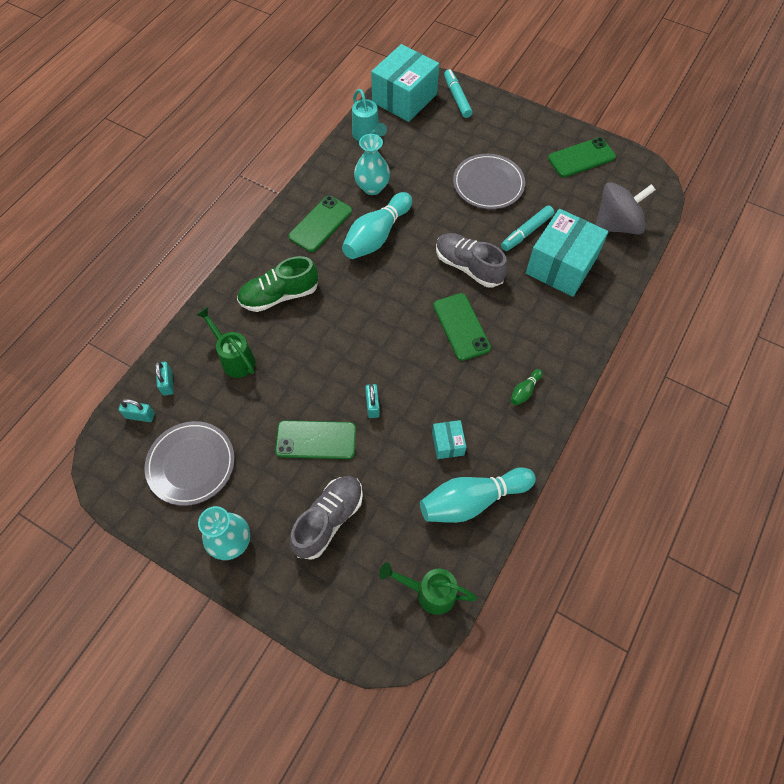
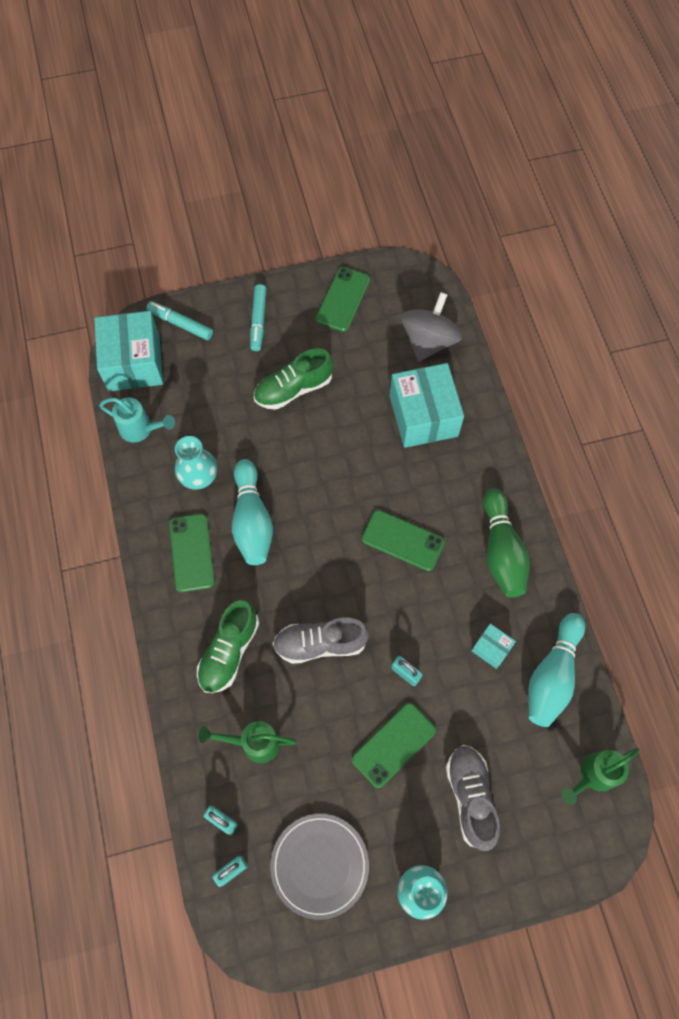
camera: 45 degrees left, 5 degrees up
(468, 267) = (354, 481): grey shoe -> grey shoe (320, 643)
(488, 184) = (293, 389): grey plate -> green shoe
(524, 391) = (501, 551): green bowling pin -> green bowling pin, size x2.26
(526, 232) = (368, 408): turquoise marker -> turquoise marker (258, 321)

